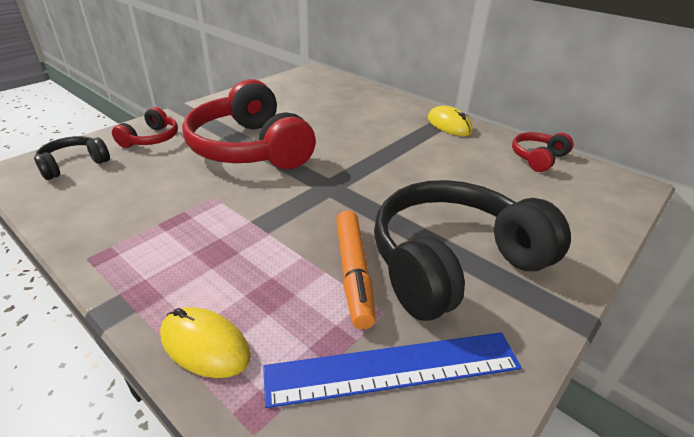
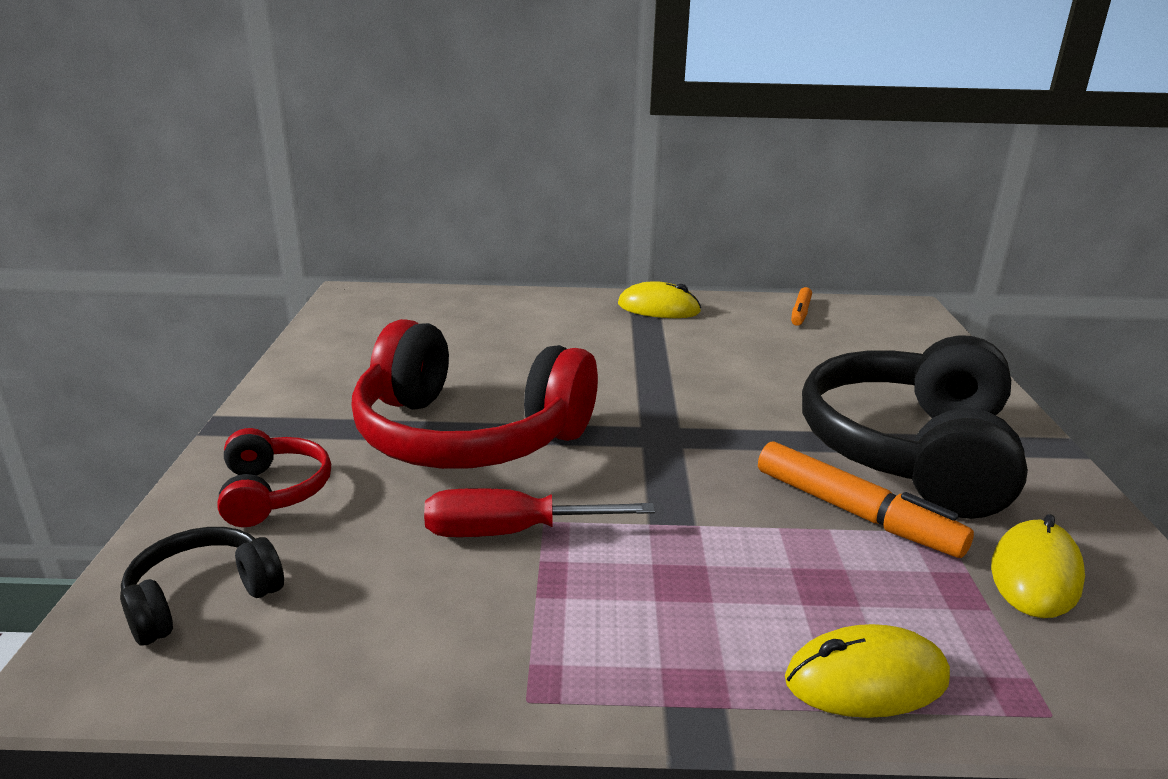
camera: 40 degrees left, 10 degrees down
(74, 164) = (202, 598): black headphones -> black headphones turned 45 degrees clockwise
(193, 194) = (511, 532): none -> red screwdriver
(393, 368) = (1035, 574): blue ruler -> yellow mouse
(538, 158) = (800, 312): red headphones -> orange marker

